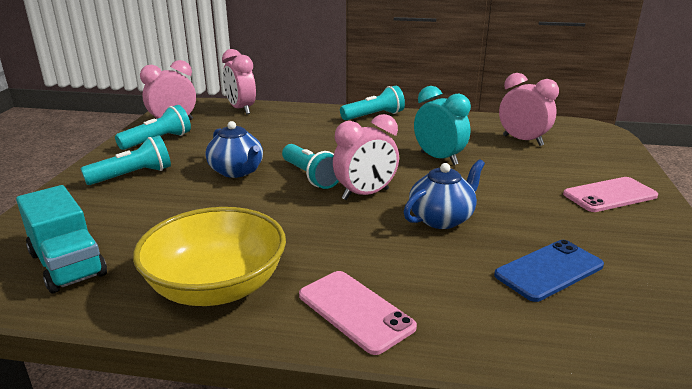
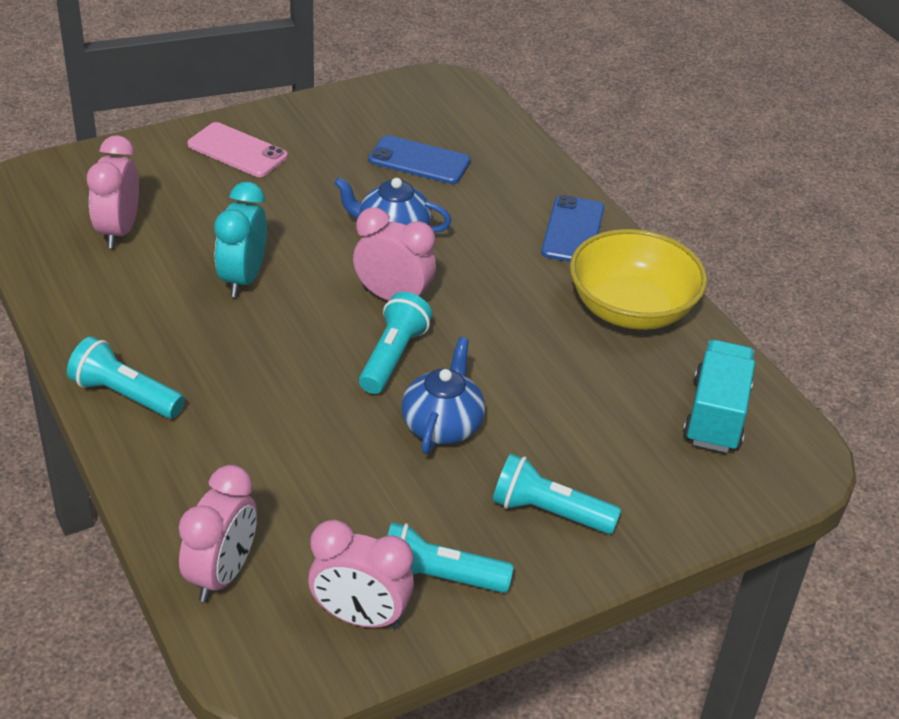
camera: 130 degrees left, 15 degrees up
(355, 311) = (573, 230): pink phone -> blue phone

